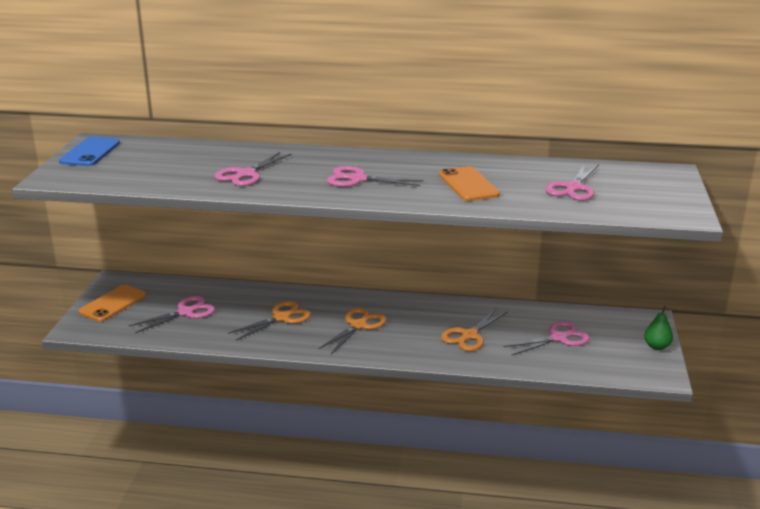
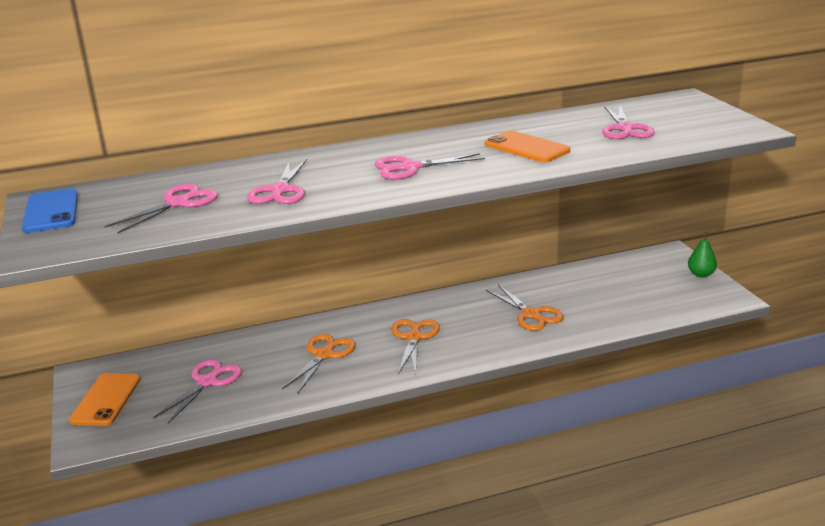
camera: 25 degrees left, 0 degrees up
(469, 336) = (531, 314): orange scissors -> orange scissors turned 45 degrees counterclockwise
(558, 338) = (613, 292): pink scissors -> pink scissors (178, 203)

